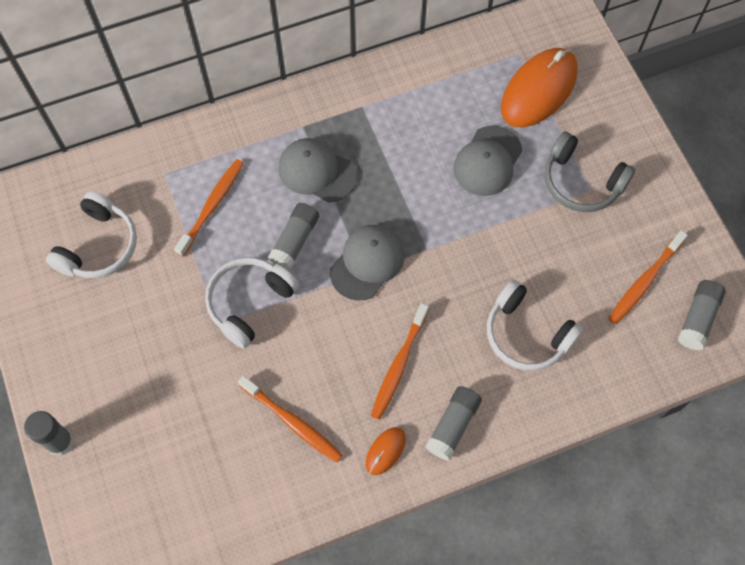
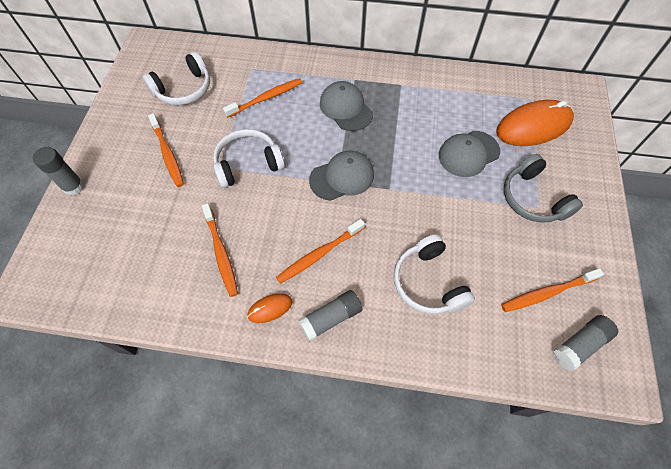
camera: 30 degrees right, 5 degrees down
(144, 341) = (168, 154): none -> orange toothbrush
(295, 241) = (303, 142): grey glue stick -> none

